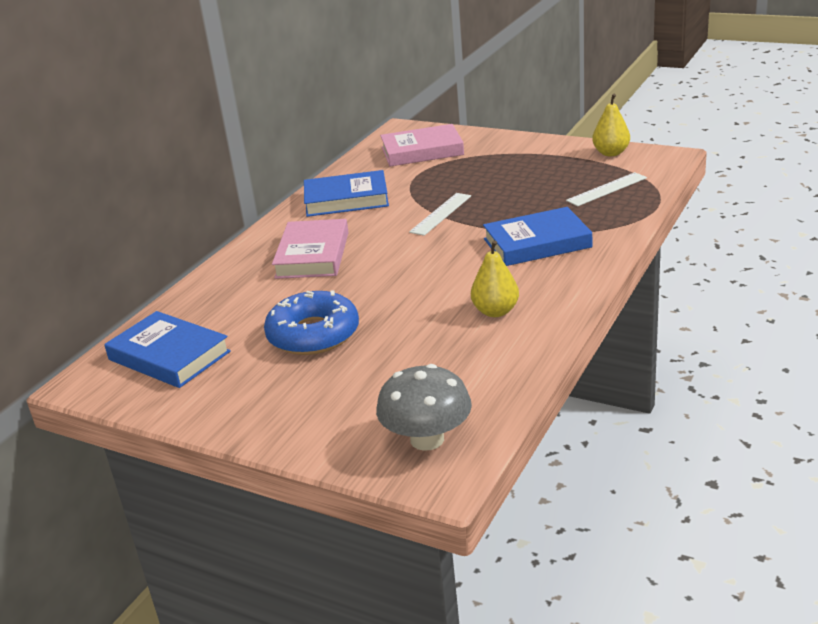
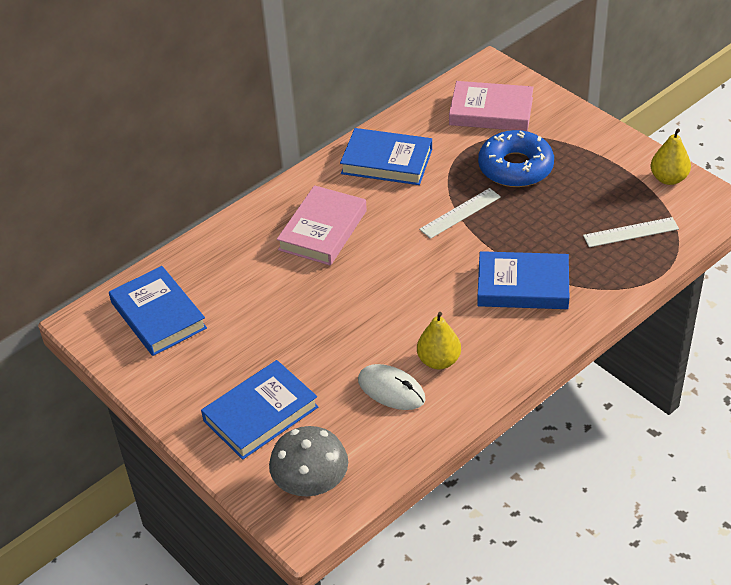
camera: 20 degrees right, 15 degrees up
(313, 334) = (279, 332): blue donut -> blue donut (515, 167)
(332, 400) = (261, 414): none -> blue book
(462, 344) = (391, 390): none -> white mouse

